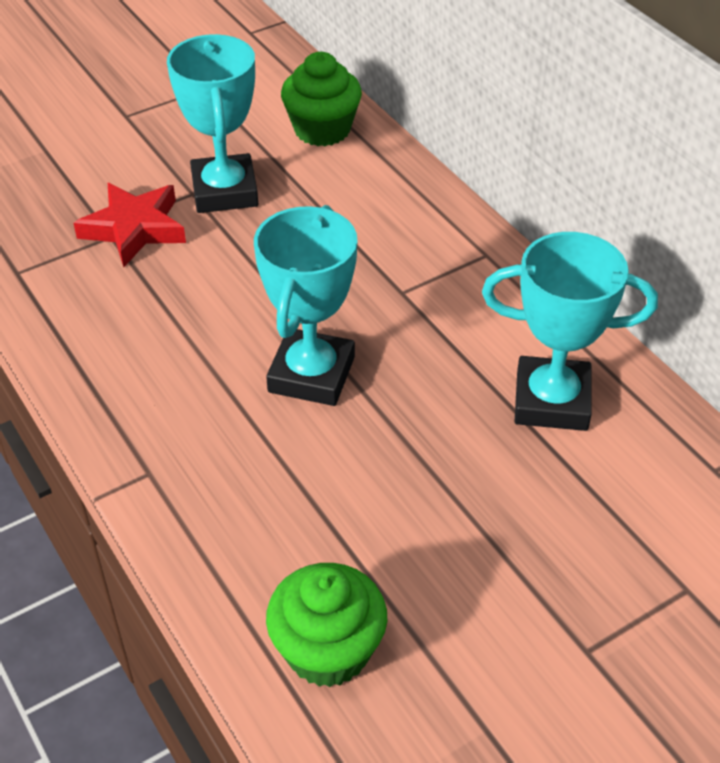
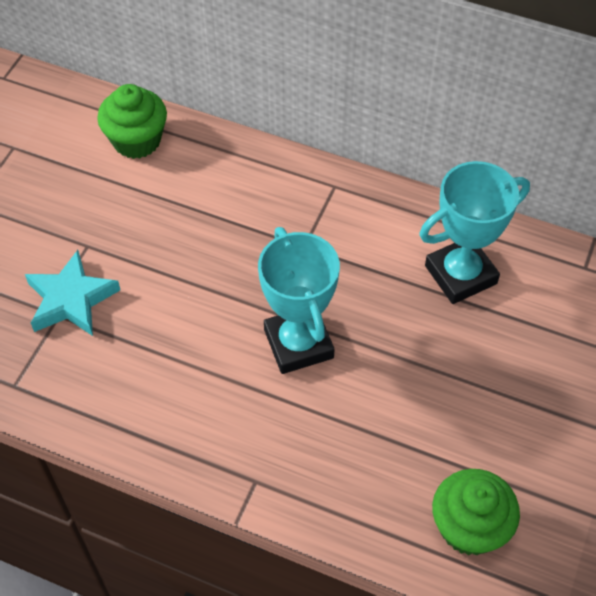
camera: 35 degrees left, 10 degrees up
(134, 229) = (71, 299): red star -> turquoise star
(225, 191) = (110, 231): turquoise trophy -> none

